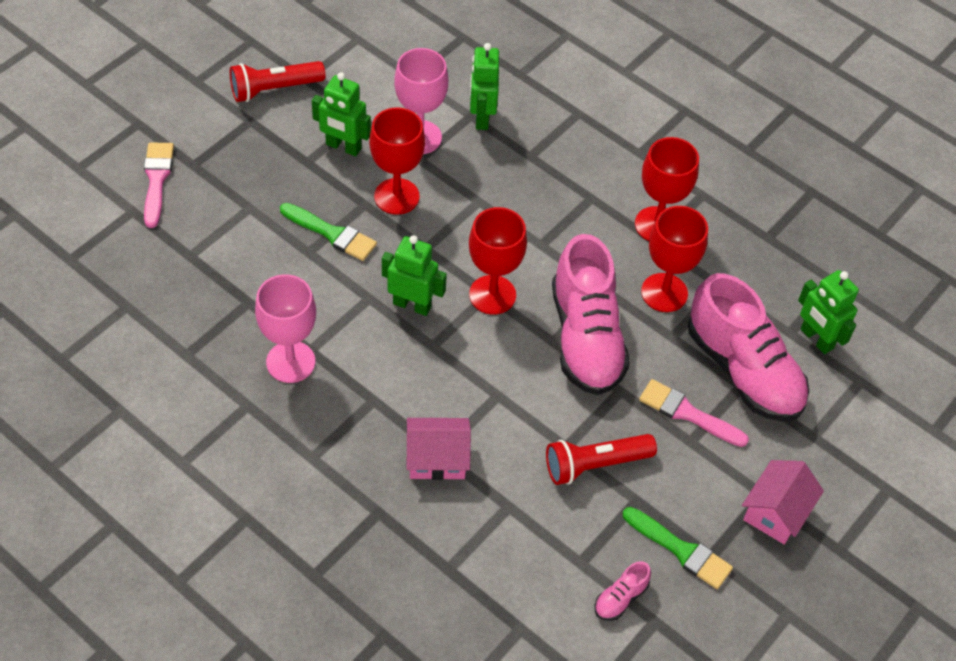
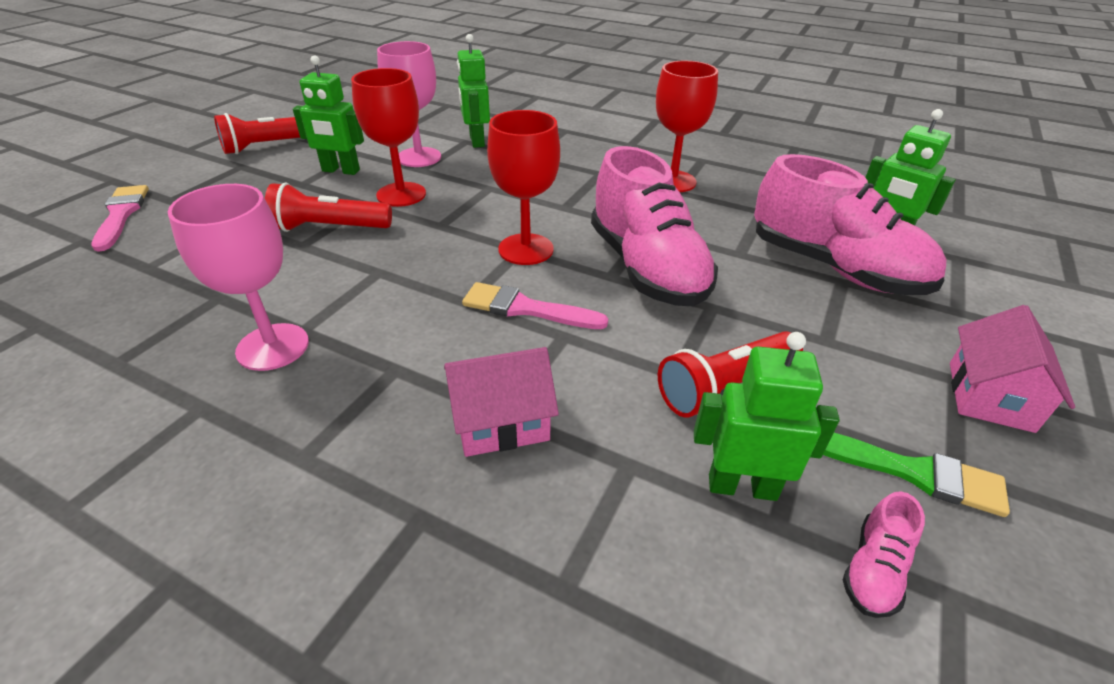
camera: 10 degrees left, 15 degrees down
(332, 233) = (329, 228): green brush -> red flashlight
(412, 305) = (433, 270): green robot -> green robot (742, 486)
(664, 293) = (709, 223): red goblet -> none
(687, 413) = (803, 314): pink brush -> pink brush (526, 308)

